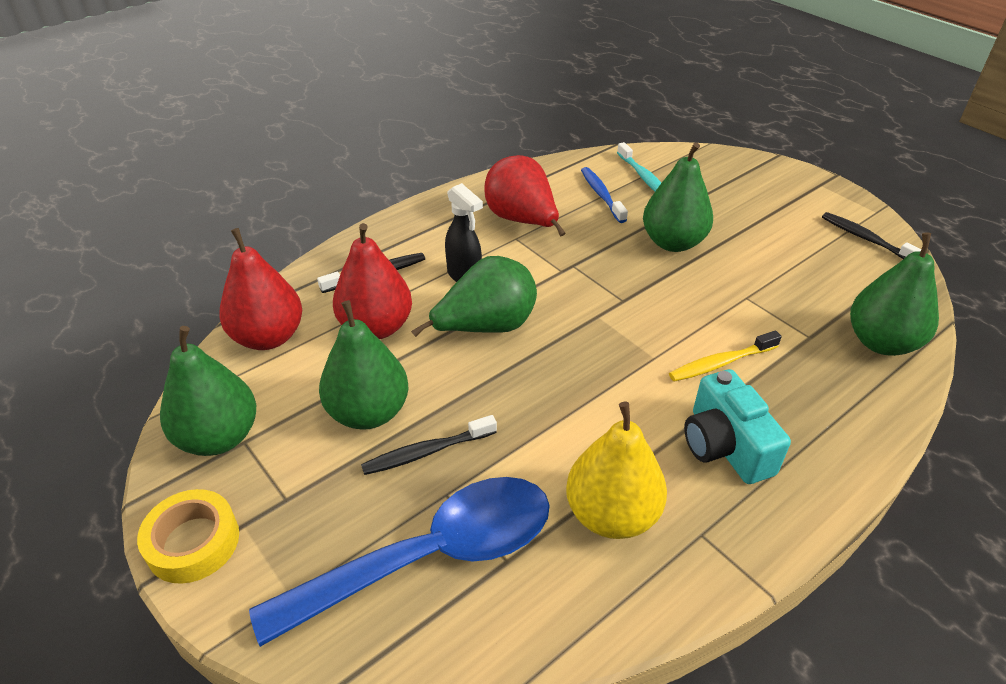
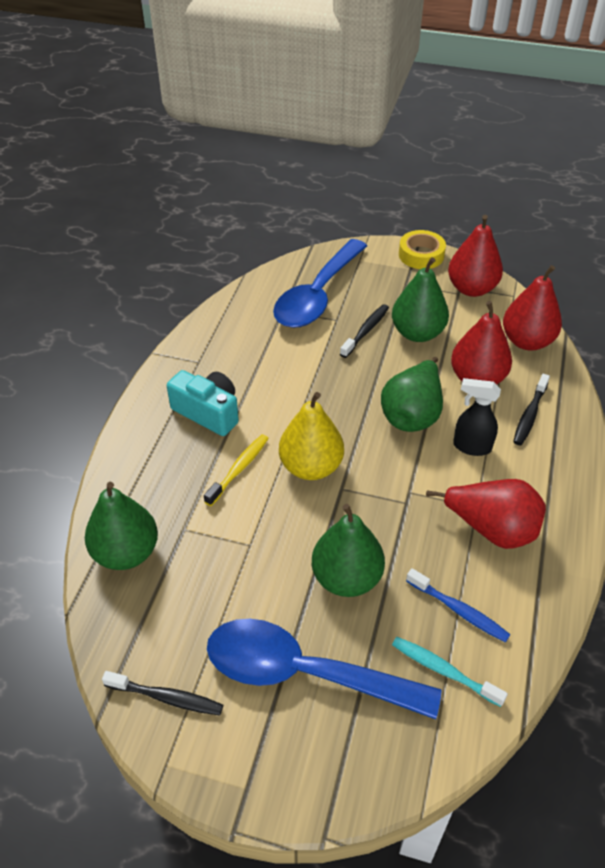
camera: 145 degrees right, 5 degrees up
(219, 437) = (471, 289): green pear -> red pear
(612, 514) = (248, 349): yellow pear -> yellow pear (311, 467)
(748, 212) = (303, 673): none -> blue spoon

